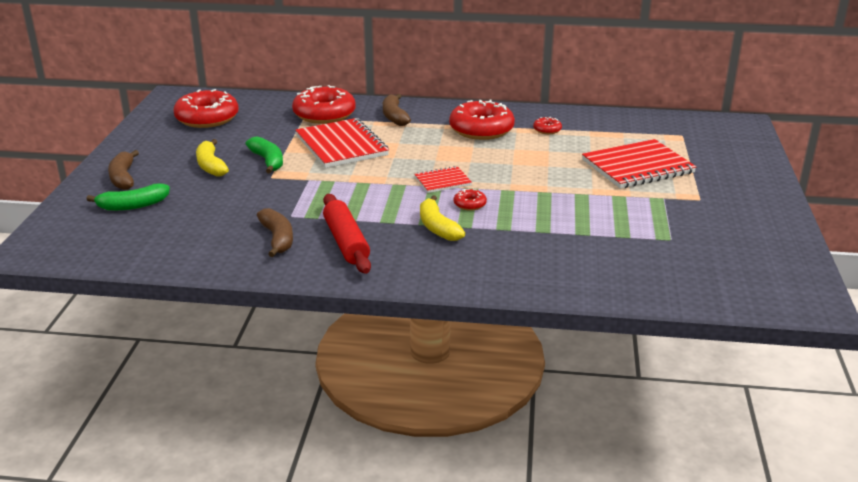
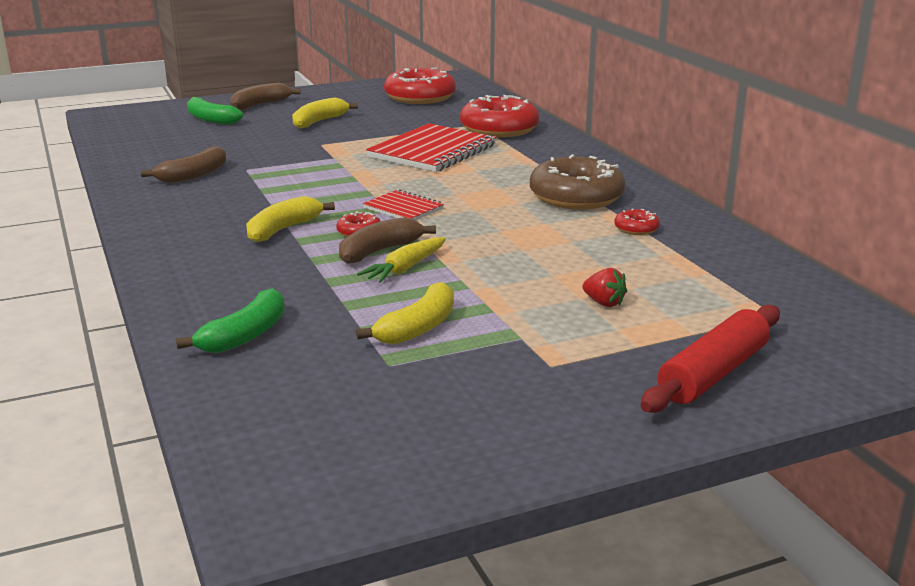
camera: 60 degrees right, 5 degrees down
(268, 161) = (355, 136): green banana -> green banana (244, 335)
(346, 242) = (210, 200): red rolling pin -> red rolling pin (713, 373)
(394, 116) = (543, 154): brown banana -> brown banana (380, 251)
(481, 129) = (576, 197): red donut -> brown donut
(544, 204) = (405, 268): none -> yellow carrot
(630, 221) = (417, 328): none -> yellow banana
(637, 167) = (604, 303): red notebook -> red strawberry

